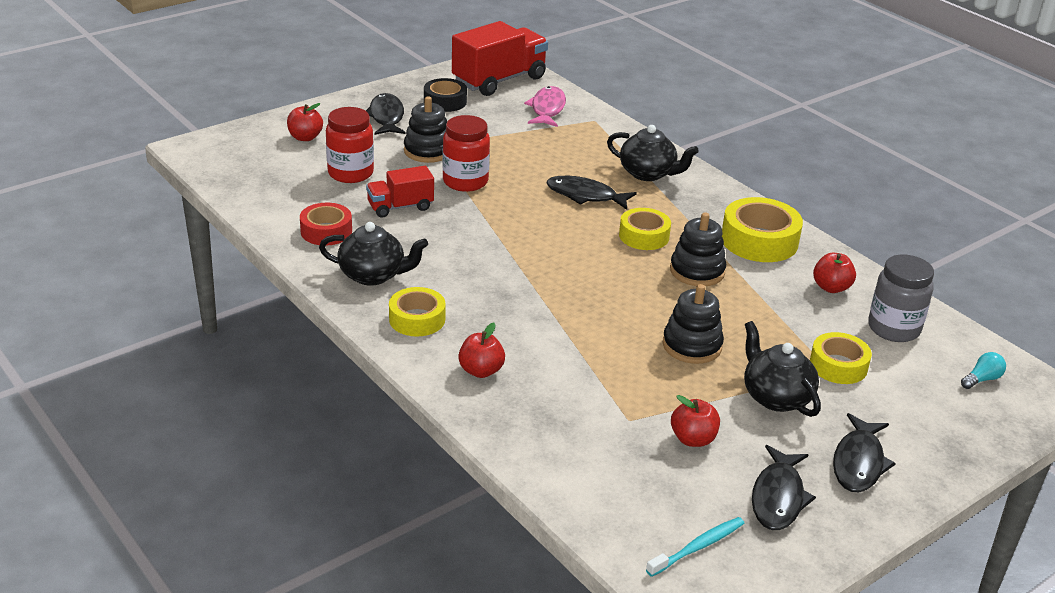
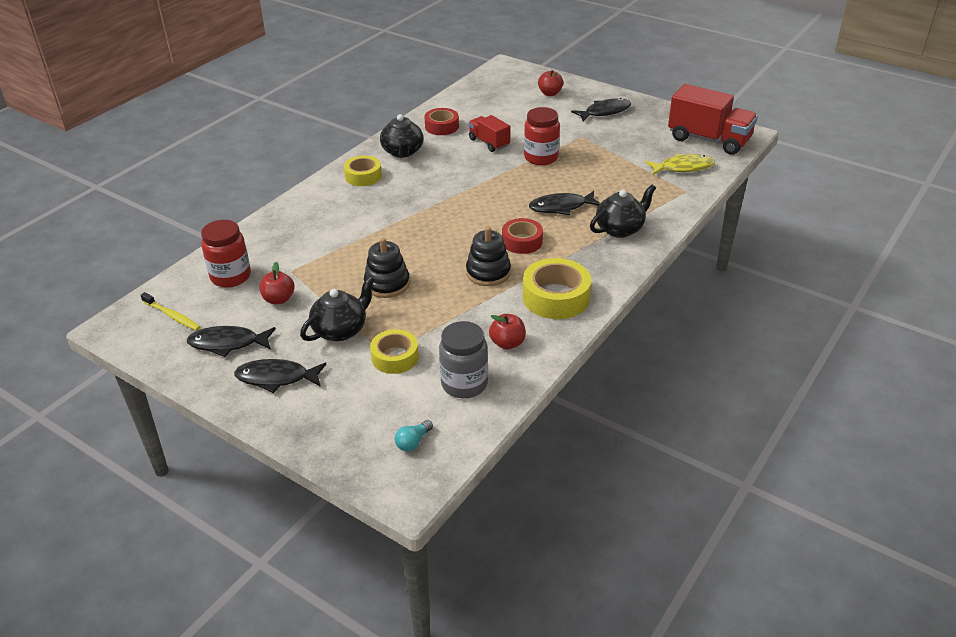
camera: 75 degrees right, 5 degrees up
(350, 173) = (517, 118): red jar -> red jar (231, 276)
(428, 151) = (571, 136): black stacking toy -> none
(445, 101) = (650, 127): black tape -> none
(481, 371) = (320, 208): red apple -> none
(547, 109) = (683, 167): pink fish -> yellow fish
(585, 196) = (561, 207): black fish -> black fish turned 105 degrees counterclockwise
(644, 236) = (522, 241): yellow tape -> red tape
(648, 173) = (620, 229): black teapot -> black teapot turned 135 degrees counterclockwise
(697, 547) = (172, 316): turquoise toothbrush -> yellow toothbrush
(982, 379) = (413, 442): turquoise light bulb -> turquoise light bulb turned 90 degrees clockwise

